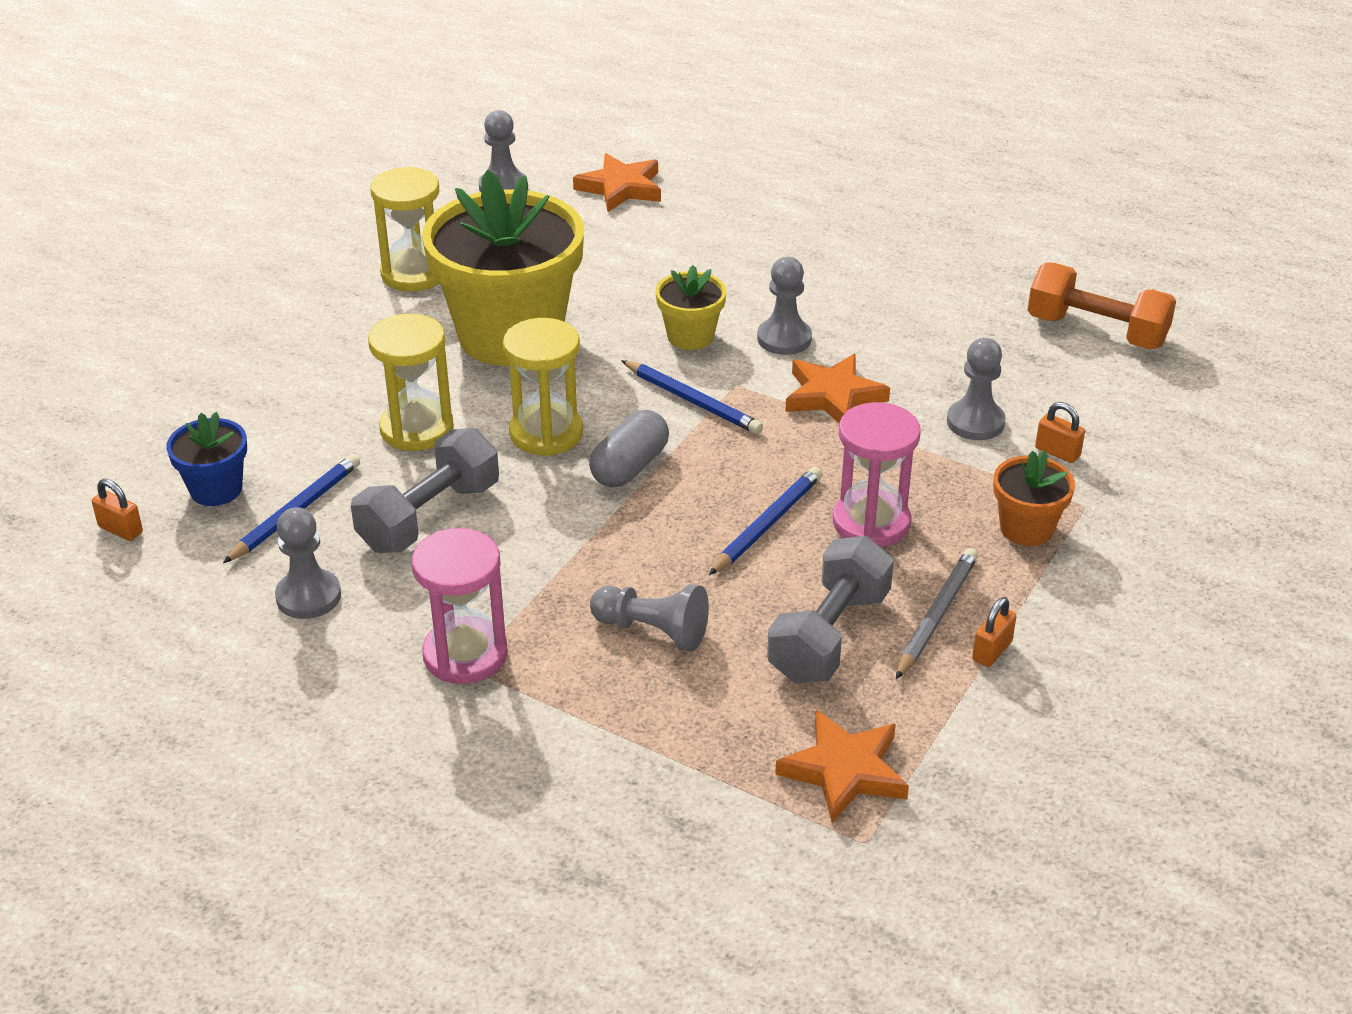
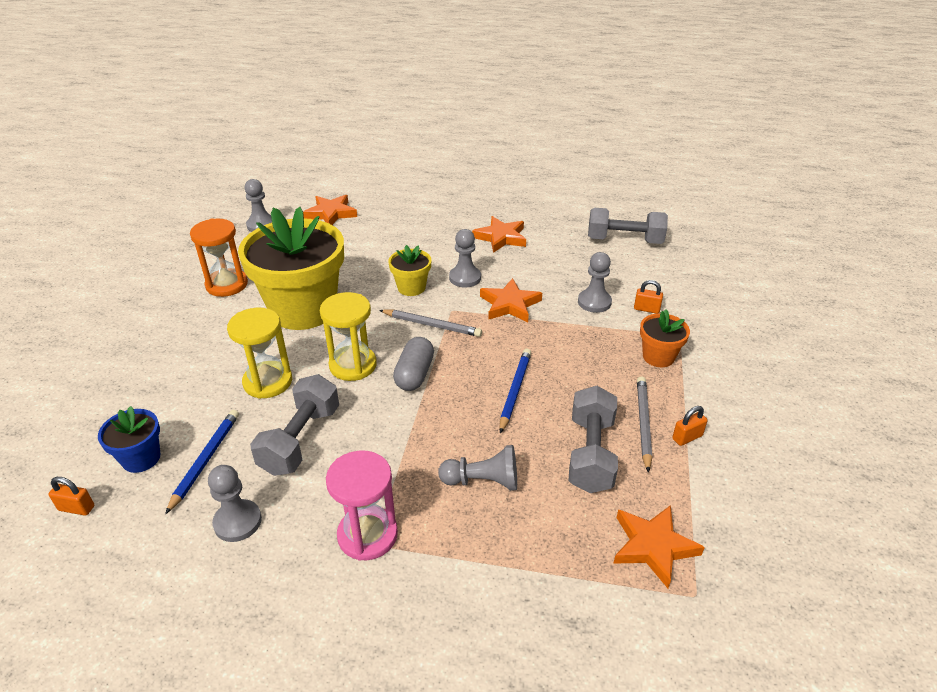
camera: 20 degrees left, 0 degrees up
(414, 274) = (227, 285): yellow hourglass -> orange hourglass
(693, 401) = (432, 325): blue pencil -> grey pencil
(871, 522) = (573, 374): pink hourglass -> none
(882, 284) = (501, 237): none -> orange star
(992, 651) = (687, 437): orange padlock -> orange padlock turned 45 degrees clockwise
(1096, 331) = (624, 240): orange dumbbell -> grey dumbbell

